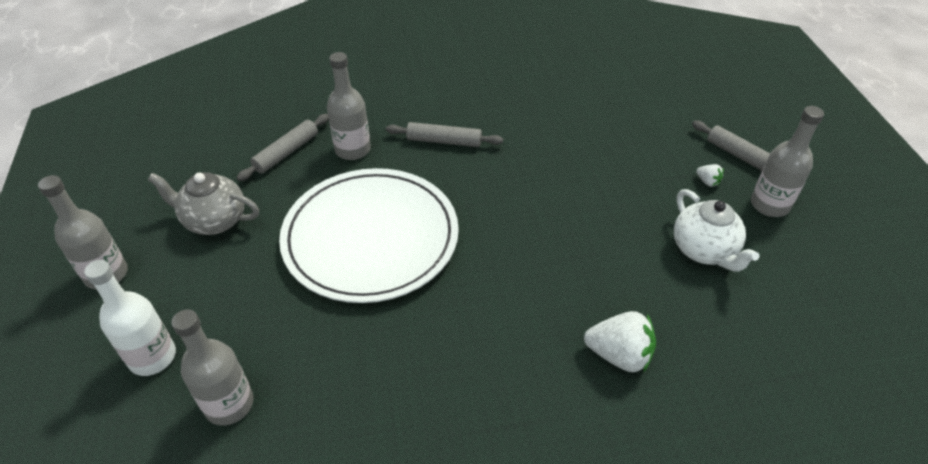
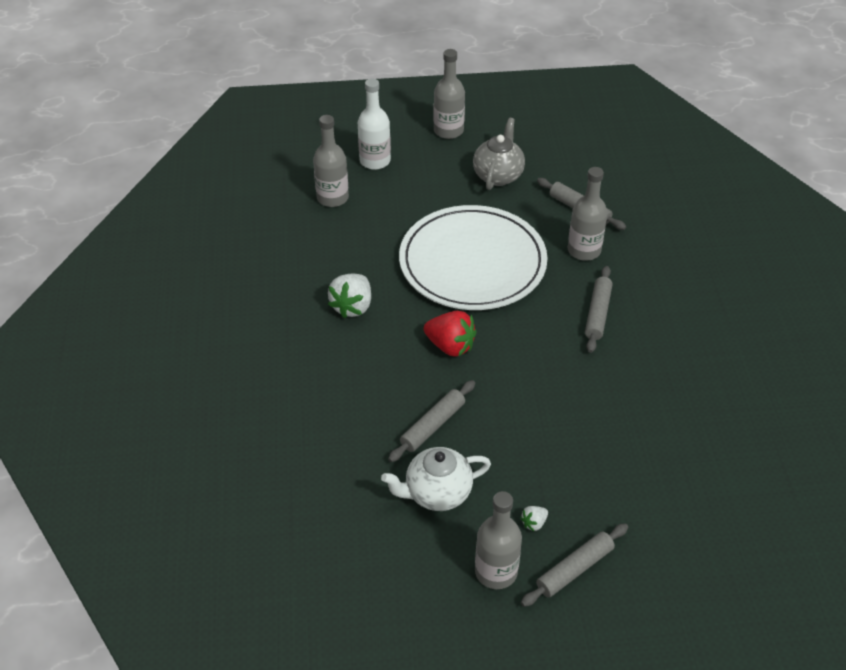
camera: 95 degrees right, 0 degrees up
(505, 251) = (450, 346): none -> red strawberry
(619, 355) = (332, 405): white strawberry -> white strawberry (352, 306)
(621, 259) = (432, 425): none -> grey rolling pin

